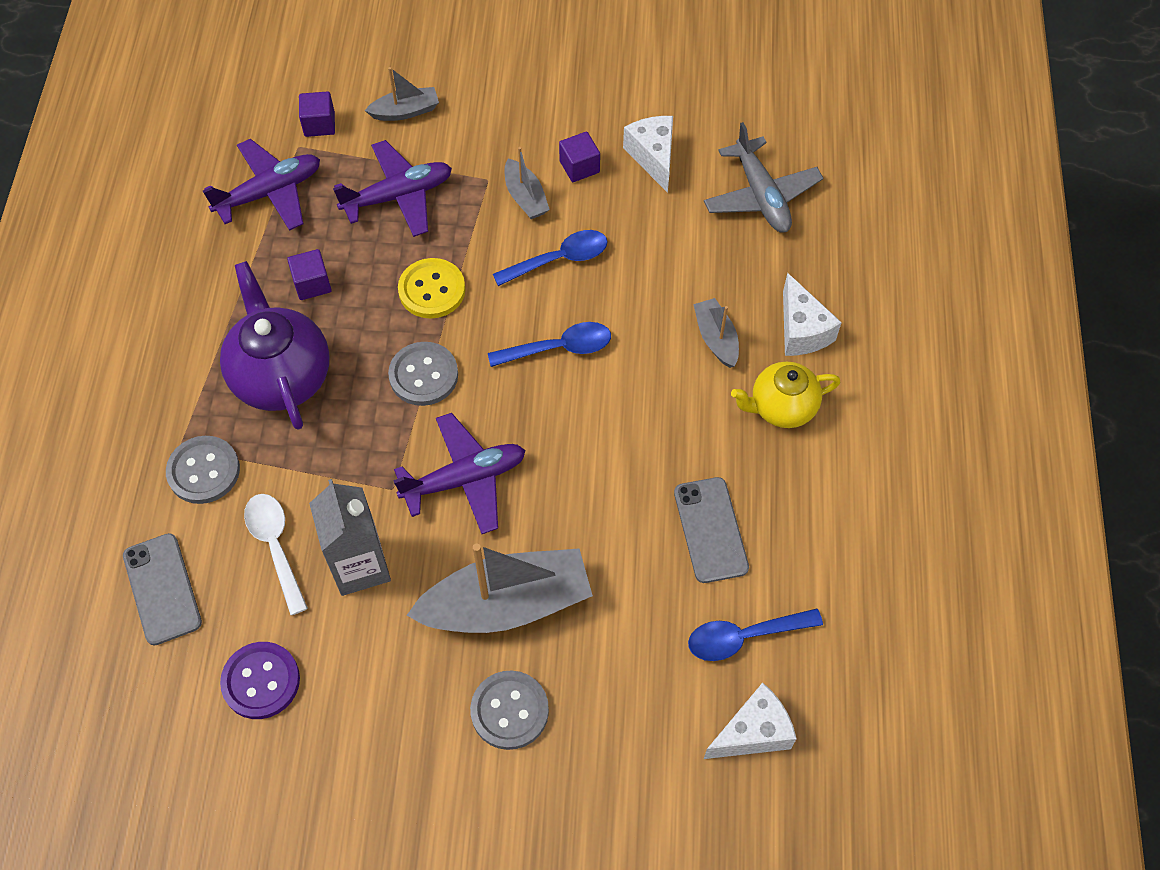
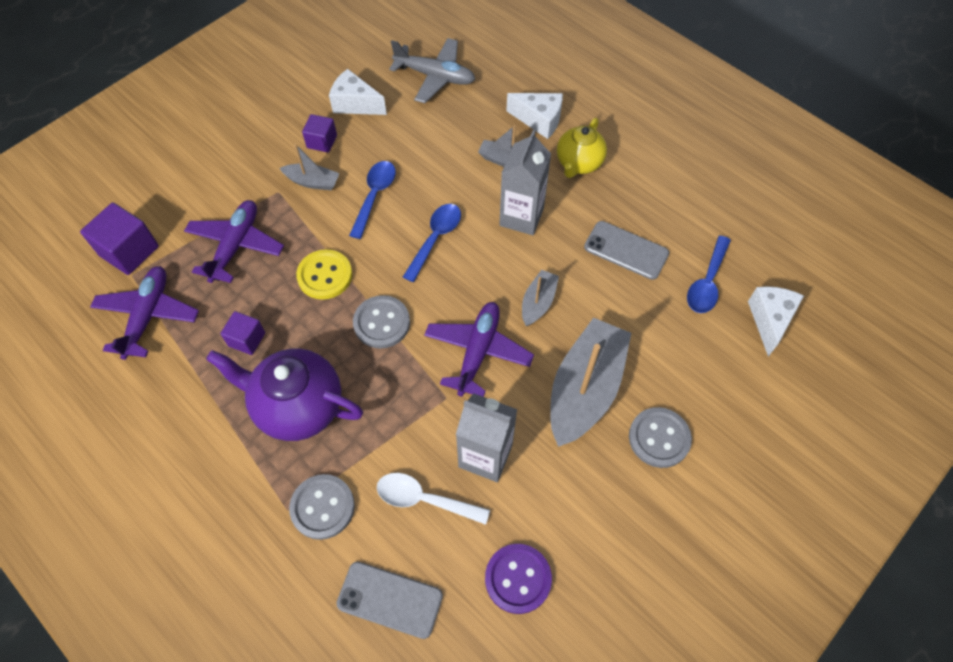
camera: 50 degrees left, 0 degrees up
(319, 124) = (129, 251): purple cube -> purple cube, size x1.64
(405, 111) = (177, 198): grey boat -> grey boat (538, 302)
(659, 403) = (521, 217): none -> grey carton

